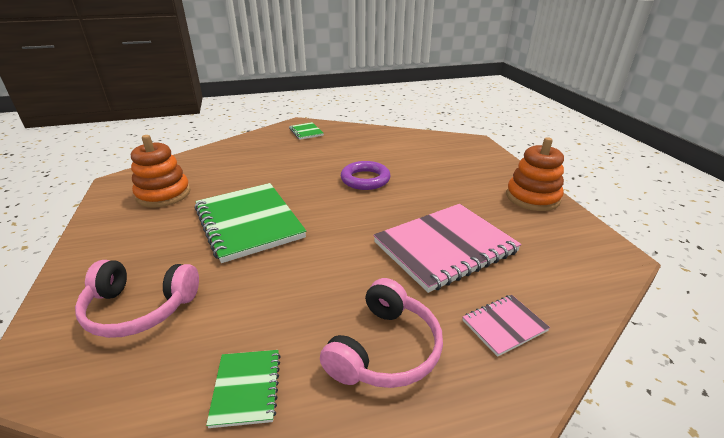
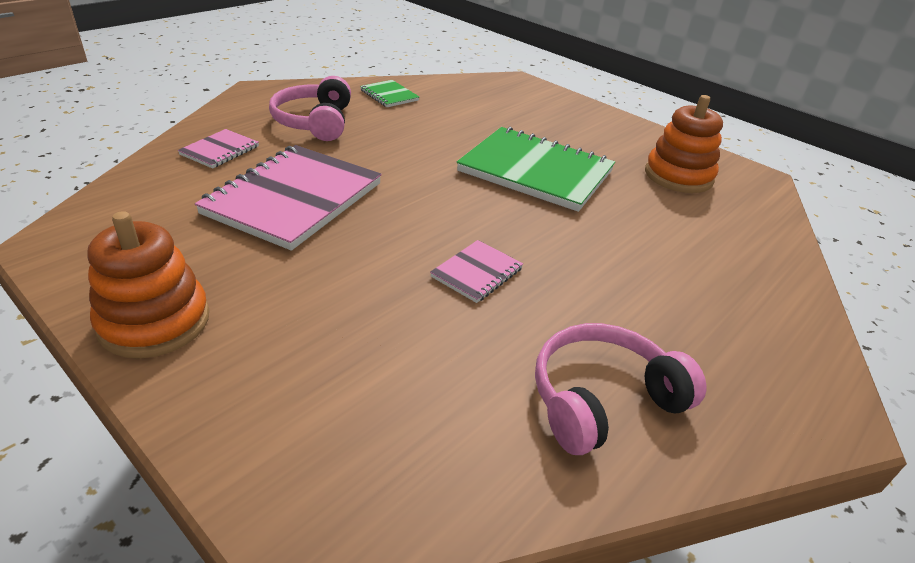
camera: 145 degrees right, 5 degrees up
(140, 308) = (510, 107): pink headphones -> pink headphones (602, 399)
(306, 132) = (757, 380): green notebook -> none
(365, 179) = (477, 273): purple ring -> pink notebook

